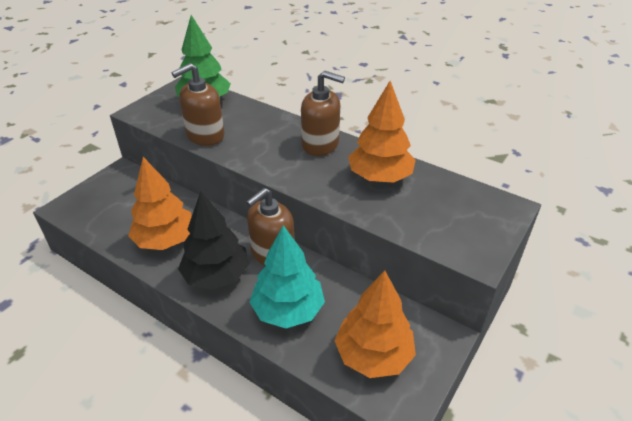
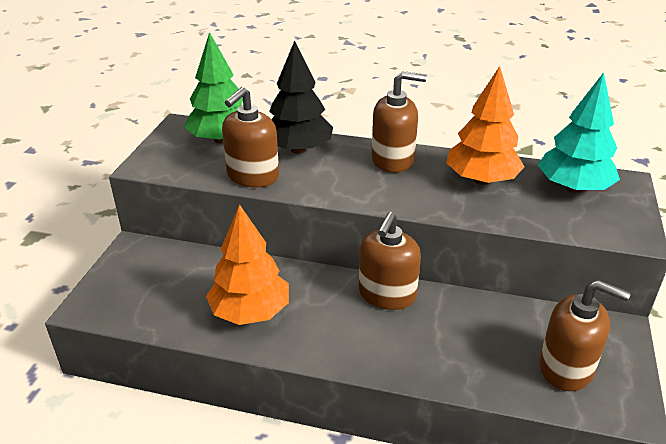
camera: 20 degrees left, 5 degrees down
(216, 276) = (340, 335): black tree -> black tree (298, 149)
(288, 310) = (447, 349): turquoise tree -> turquoise tree (573, 188)
(373, 355) = (566, 368): orange tree -> brown soap dispenser

